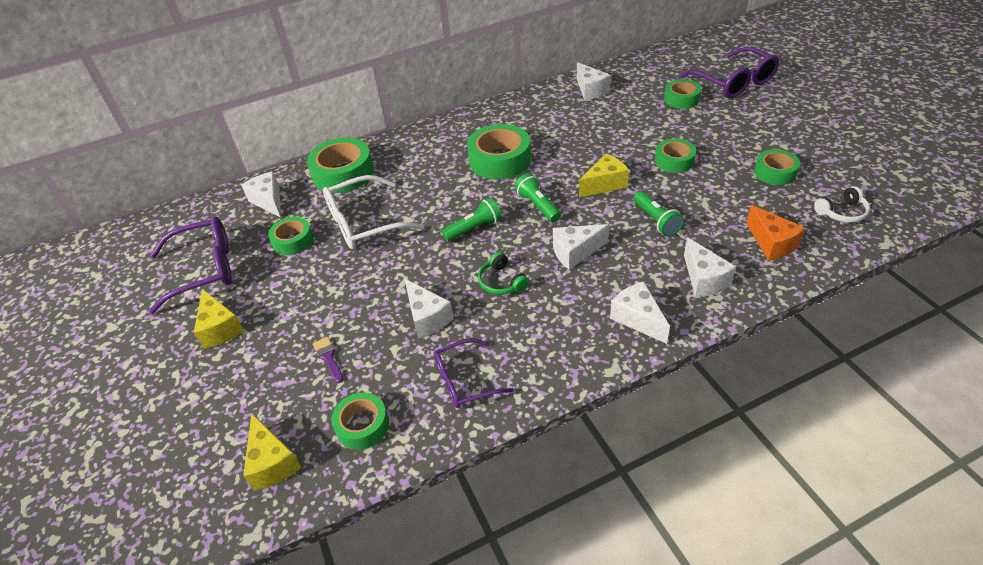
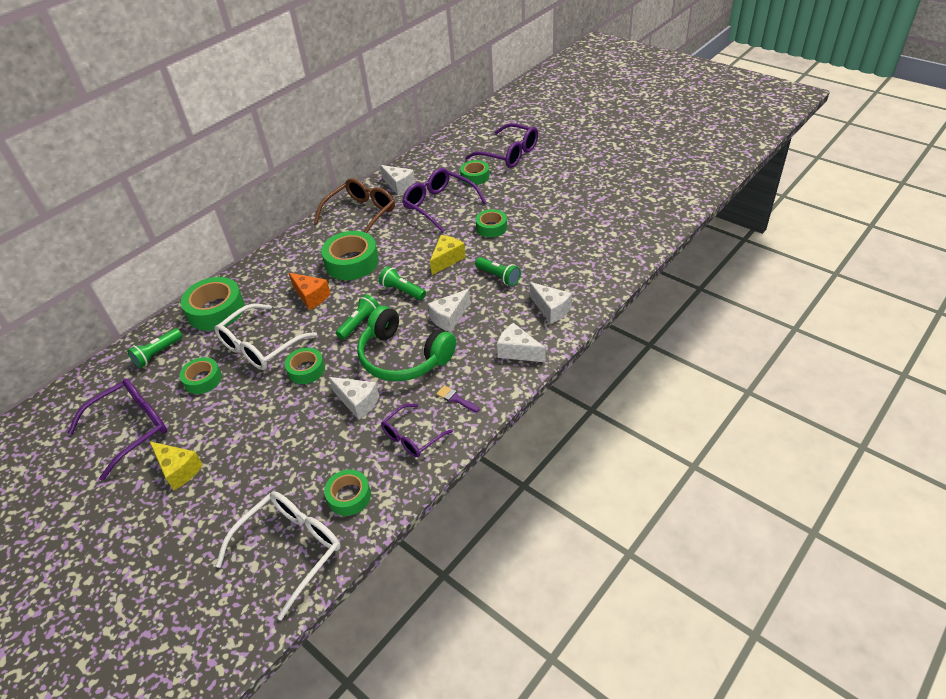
camera: 25 degrees left, 0 degrees up
(268, 201) = (157, 354): white cheese -> green flashlight
(272, 463) = (291, 549): yellow cheese -> white glasses
(328, 357) = (291, 459): purple brush -> purple brush (455, 399)
(502, 282) = (403, 357): green headphones -> green headphones, size x2.24
(535, 111) = (361, 214): none -> brown glasses
(625, 121) = (439, 205): none -> purple glasses
(771, 243) = (586, 270): orange cheese -> orange cheese (311, 297)
(775, 172) = (567, 217): green tape -> green tape (306, 370)
(842, 212) = (623, 235): white headphones -> none

